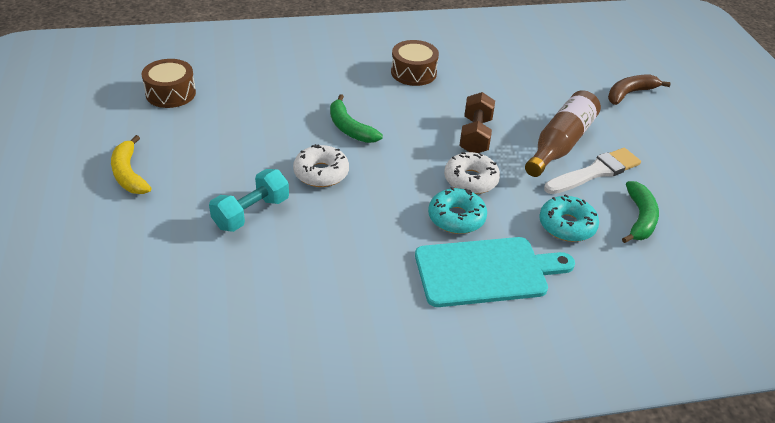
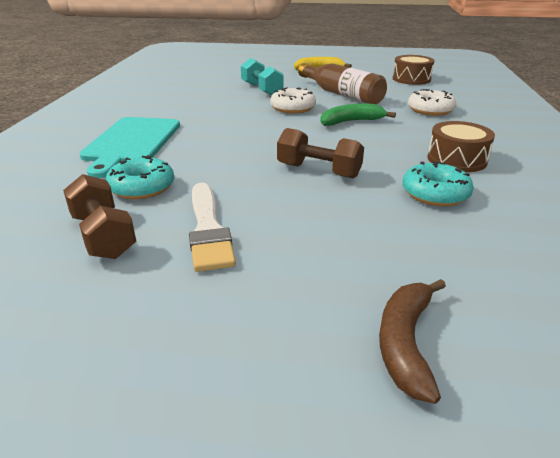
camera: 110 degrees right, 10 degrees down
(456, 218) = (201, 142): turquoise donut -> turquoise donut (435, 194)
(471, 180) = (247, 156): white donut -> white donut (430, 110)
(560, 144) = (279, 220): brown bottle -> brown bottle (341, 94)
(629, 93) = (405, 343): brown banana -> brown banana turned 150 degrees counterclockwise
(640, 218) = (103, 236): green banana -> brown dumbbell

